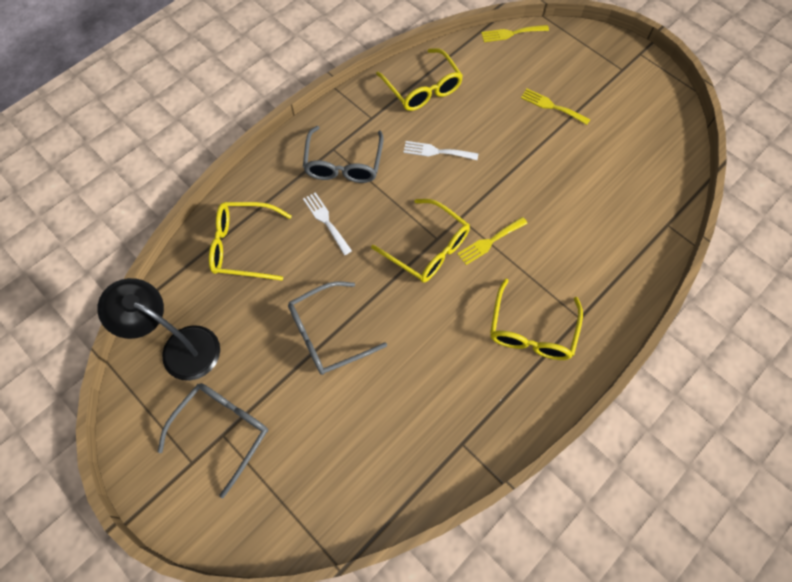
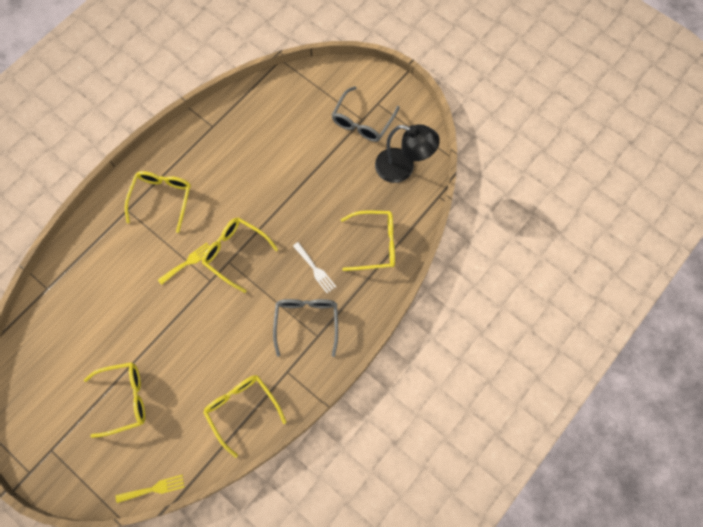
camera: 175 degrees right, 5 degrees up
(328, 334) = (303, 185): grey glasses -> none
(436, 151) = (229, 341): white fork -> none
(551, 106) = (124, 399): yellow fork -> yellow glasses

